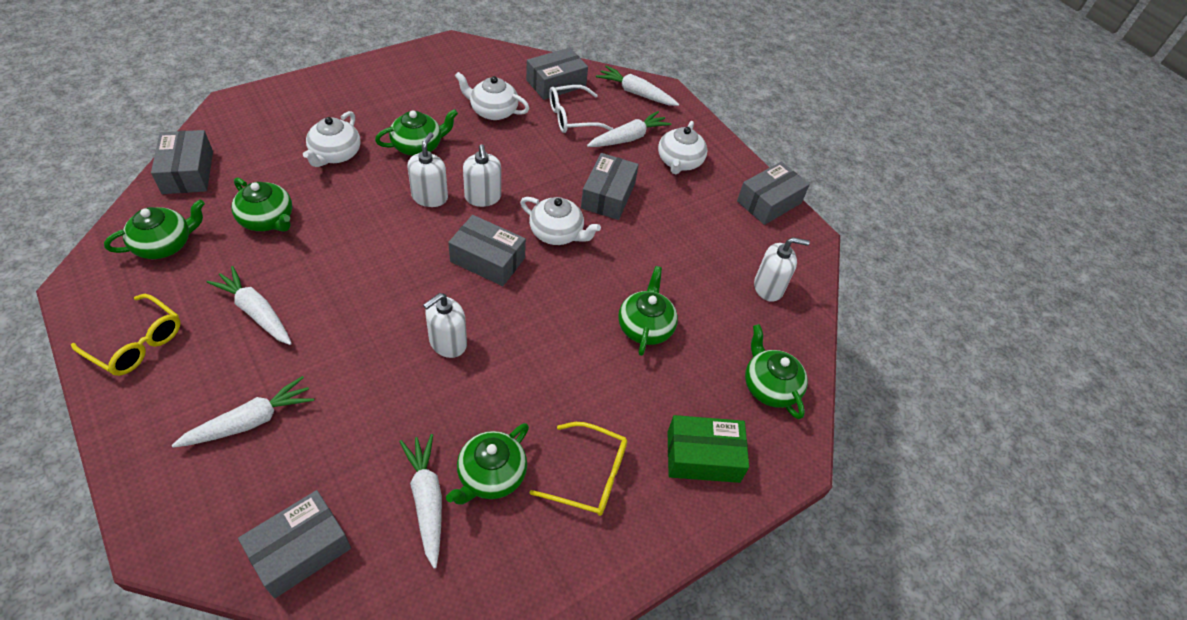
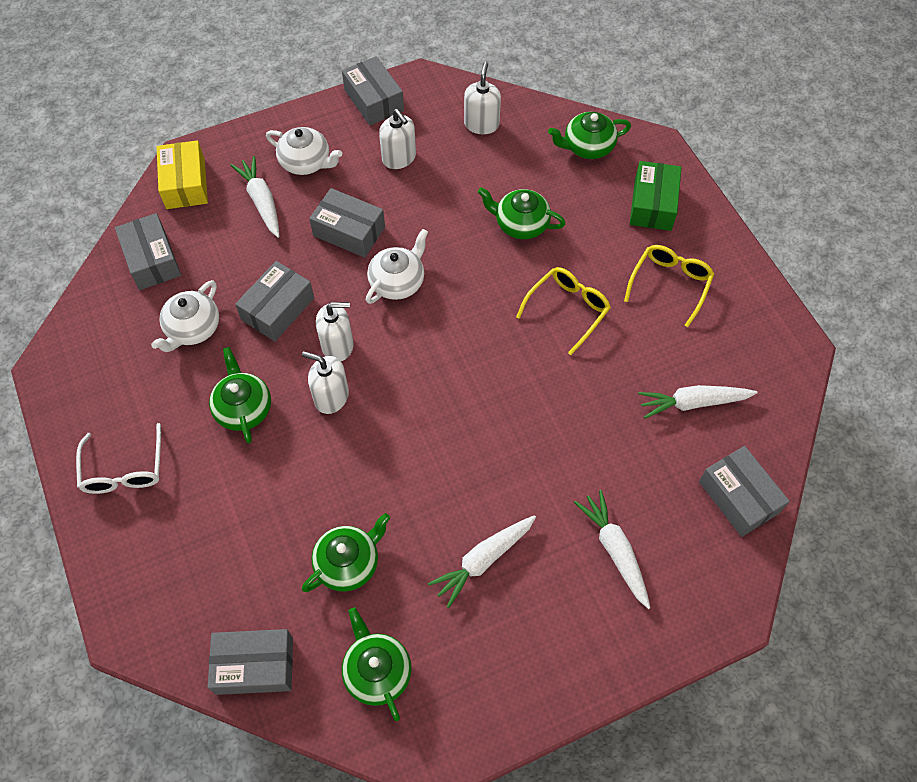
camera: 75 degrees left, 10 degrees up
(137, 343) = (518, 673): yellow glasses -> yellow glasses (567, 310)
(335, 154) = (245, 497): white teapot -> none
(447, 343) = (531, 384): white soap dispenser -> white soap dispenser (399, 158)
(487, 260) = (428, 345): grey box -> grey box (278, 309)
(490, 475) = (669, 355): green teapot -> none
(572, 117) = (218, 250): white glasses -> white glasses (124, 469)
(636, 93) = (185, 184): white carrot -> yellow box

